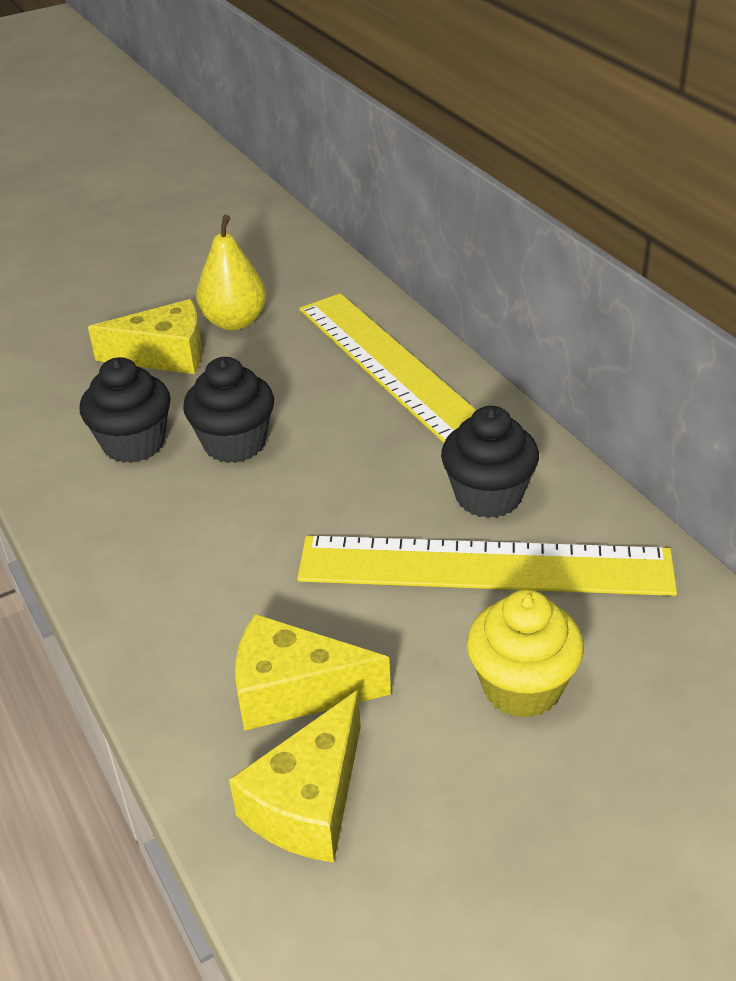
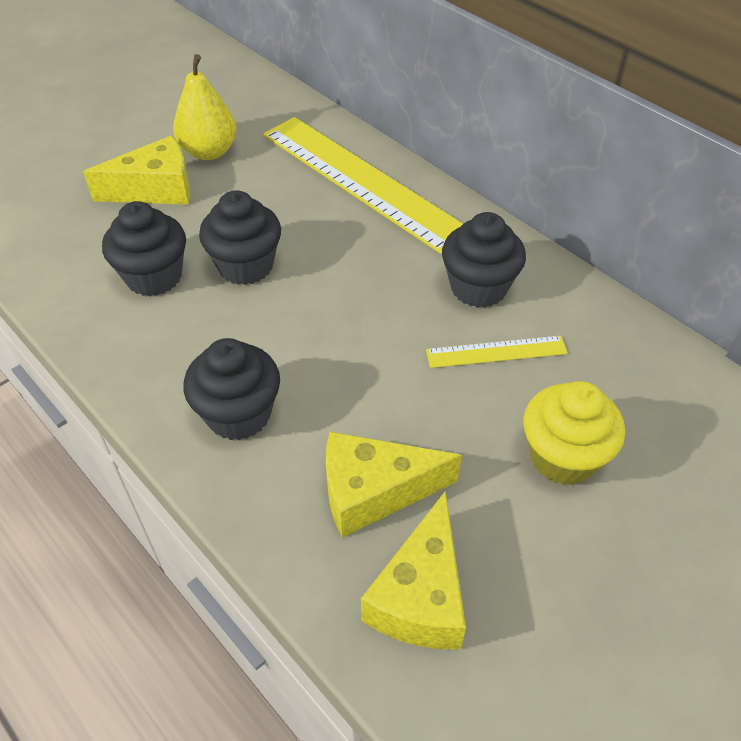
camera: 15 degrees left, 10 degrees up
(176, 592) = (239, 414): none -> black cupcake
(484, 567) = (496, 352): yellow ruler -> yellow ruler, size x0.44

